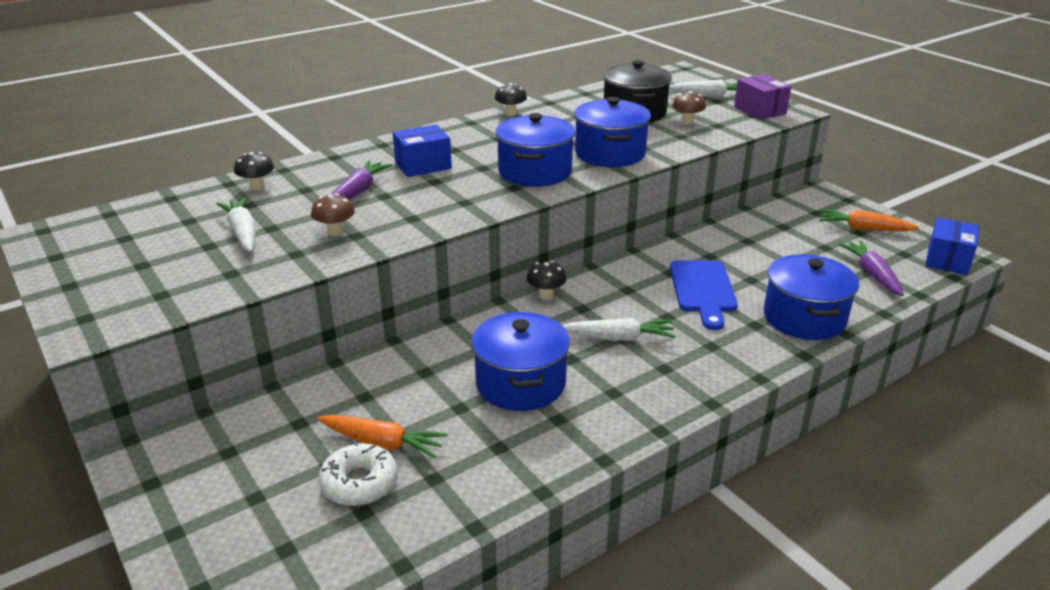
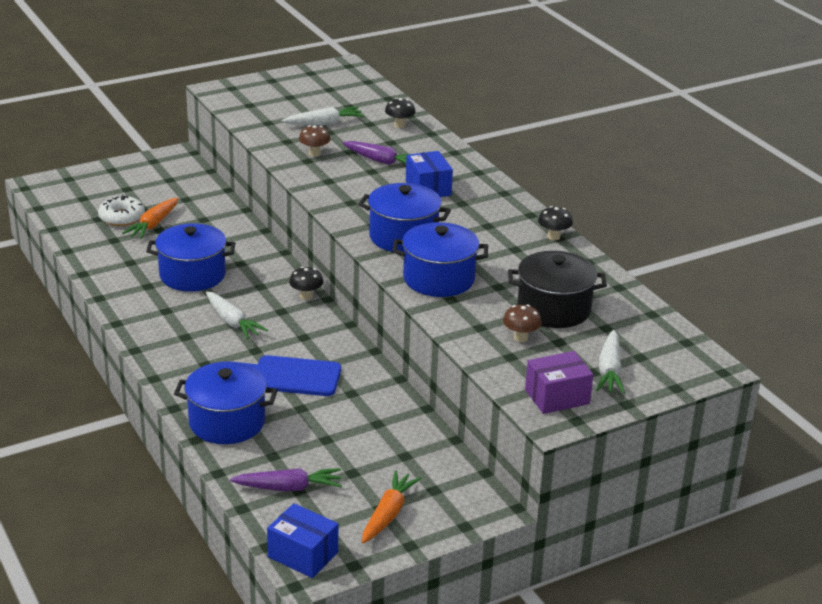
camera: 95 degrees right, 0 degrees up
(618, 338) = (232, 322): white carrot -> white carrot turned 45 degrees counterclockwise

